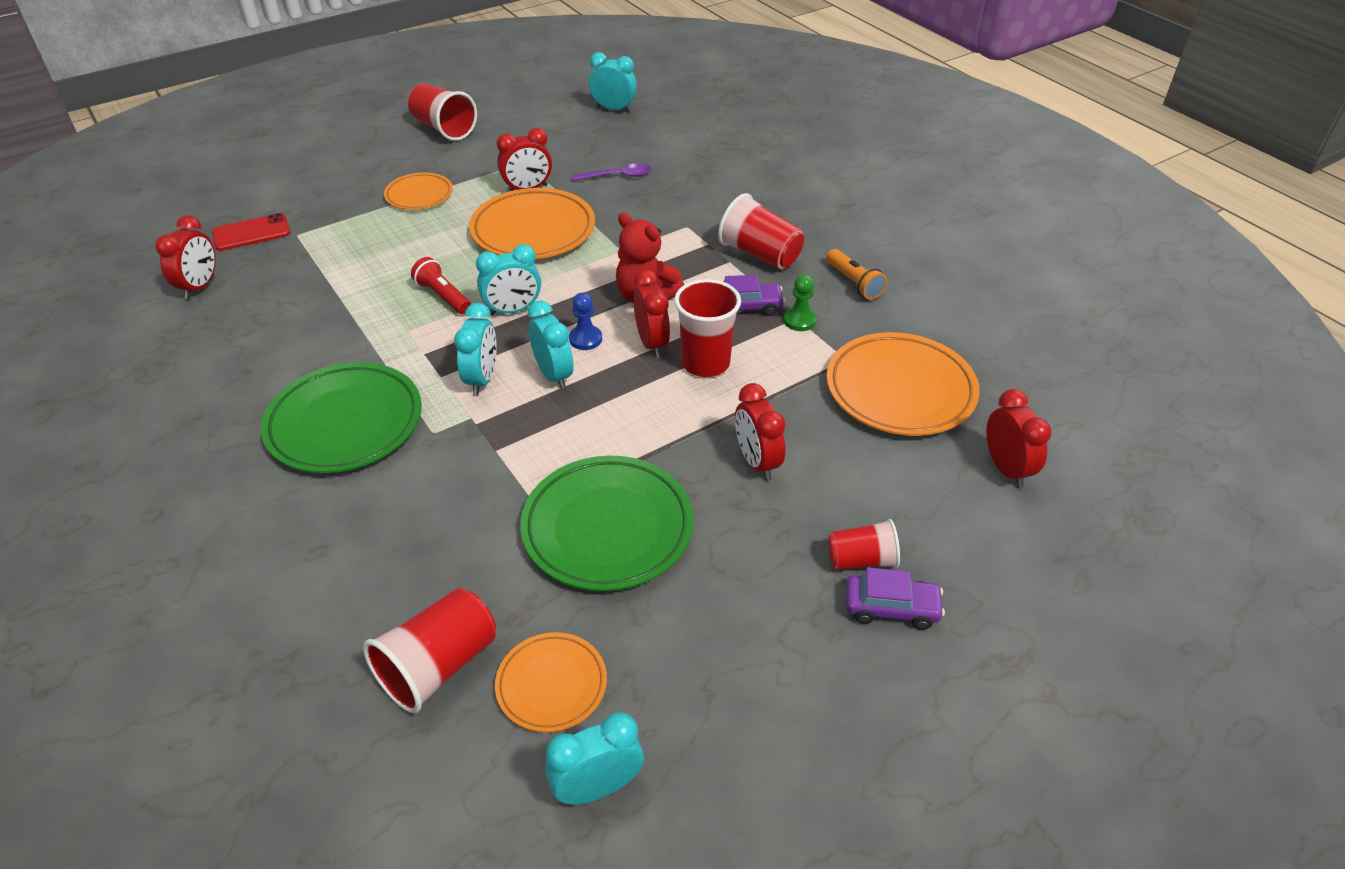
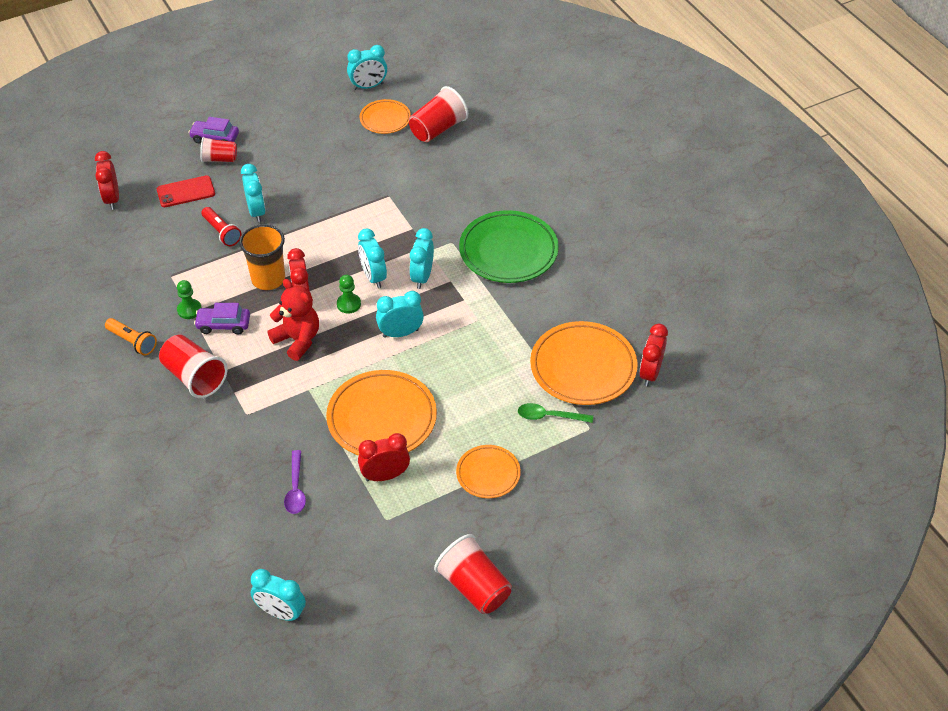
camera: 175 degrees left, 5 degrees up
(251, 233) = (630, 433): red phone -> red phone (186, 192)
(340, 242) = (549, 416): none -> green spoon
(443, 296) = (454, 350): red flashlight -> red flashlight (221, 232)
(585, 339) = (348, 304): blue pawn -> green pawn
(607, 528) = (350, 182): green plate -> none
(618, 176) = (295, 489): purple spoon -> purple spoon turned 90 degrees counterclockwise
(705, 363) = (268, 279): red cup -> orange cup
(756, 462) = (256, 211): red clock -> turquoise clock
(853, 283) = (132, 342): orange flashlight -> orange flashlight turned 150 degrees clockwise
(900, 390) = (146, 251): orange plate -> orange plate (583, 367)

